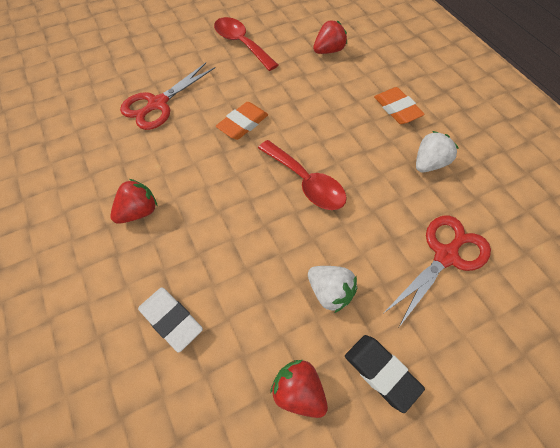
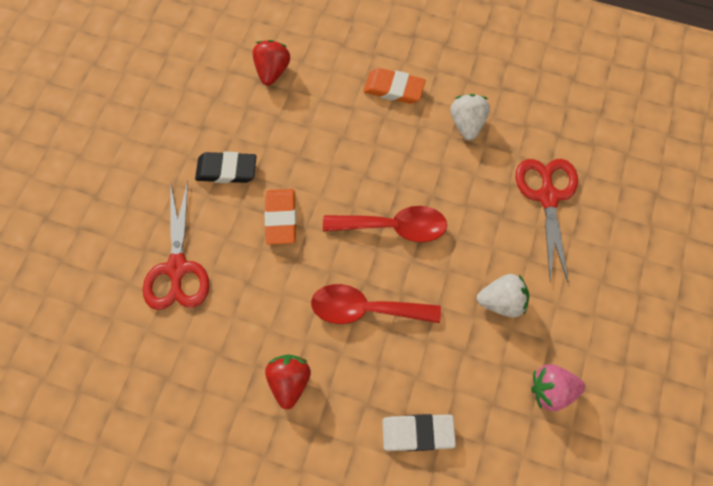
camera: 45 degrees left, 10 degrees up
(241, 43) = (178, 131): red spoon -> red spoon (365, 308)
(298, 392) = (551, 389): red strawberry -> pink strawberry
(381, 373) = (585, 324): black eraser -> black eraser (226, 170)

